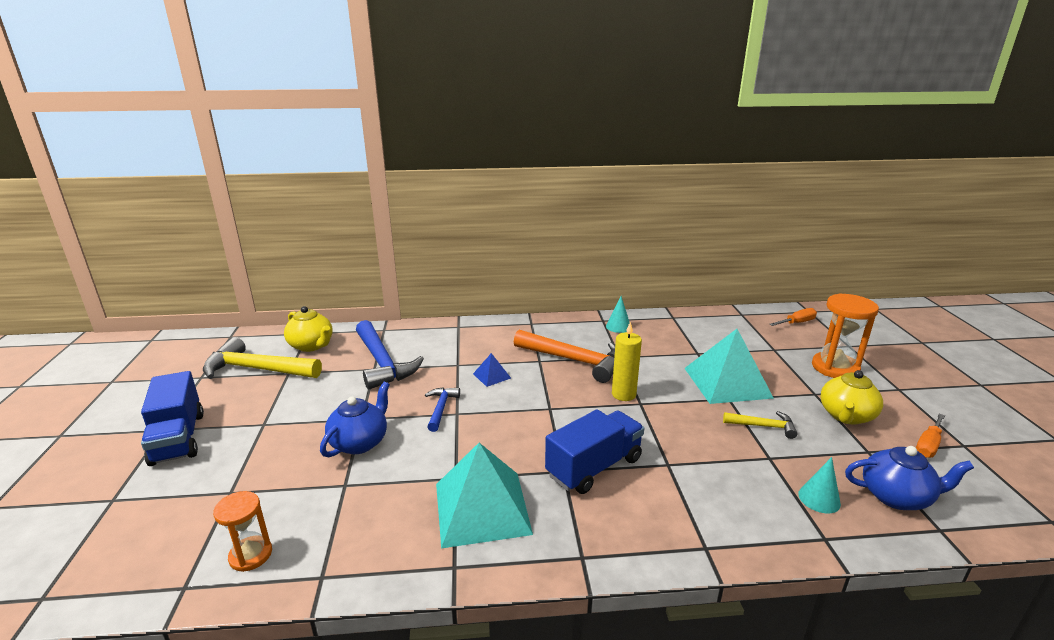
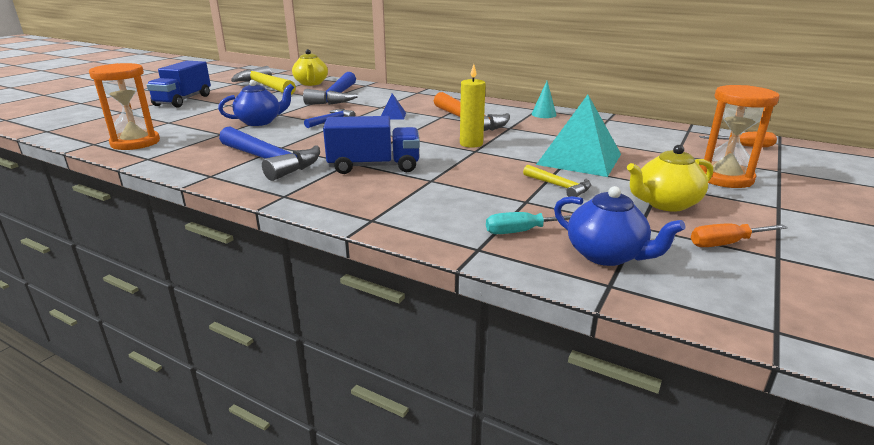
camera: 35 degrees right, 0 degrees up
(251, 555) = (135, 143): orange hourglass -> orange hourglass, size x1.66
(482, 508) = (270, 161): turquoise pyramid -> blue hammer
(819, 499) = (522, 231): turquoise cone -> turquoise screwdriver

